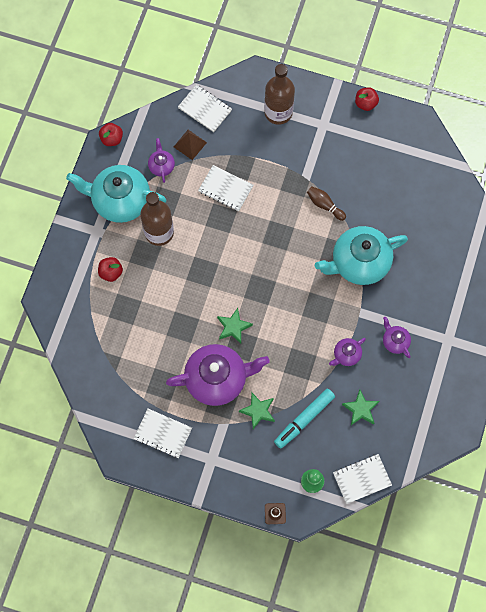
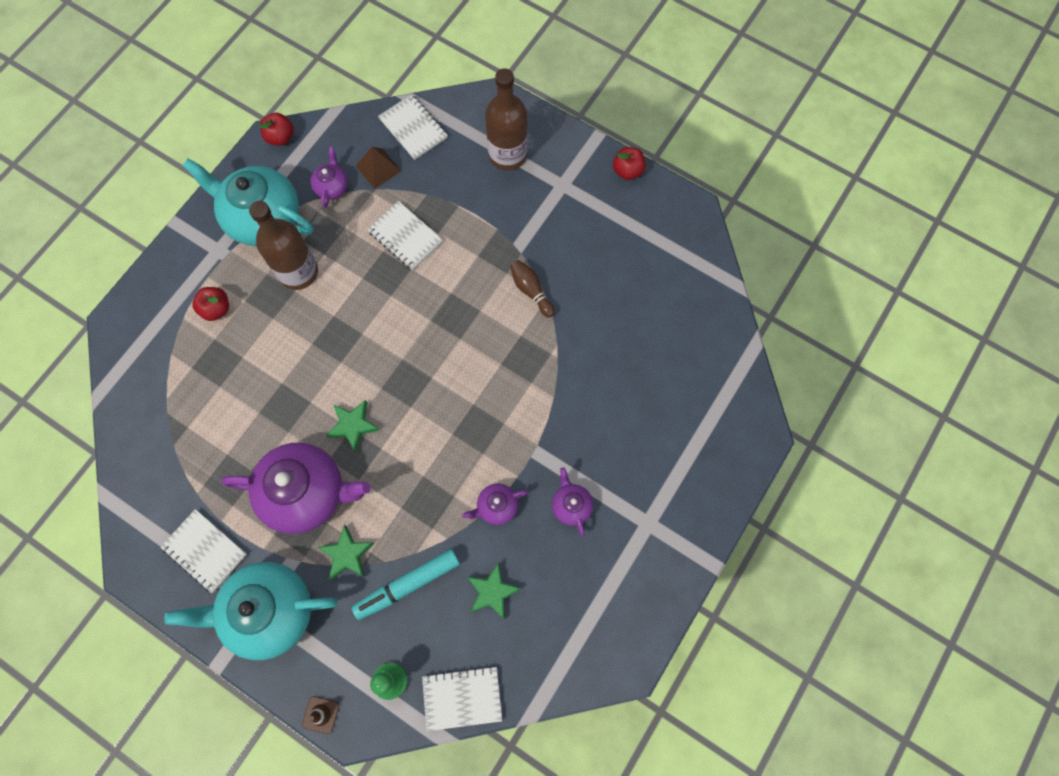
camera: 15 degrees right, 0 degrees up
(359, 262) = (554, 381): turquoise teapot -> turquoise teapot (268, 611)

